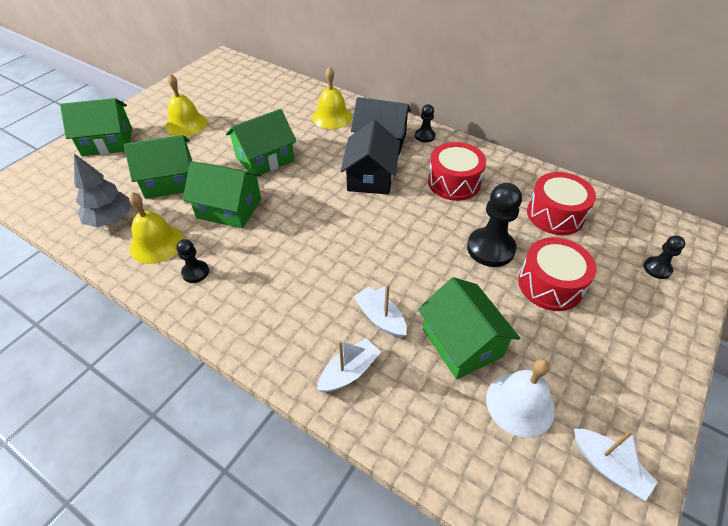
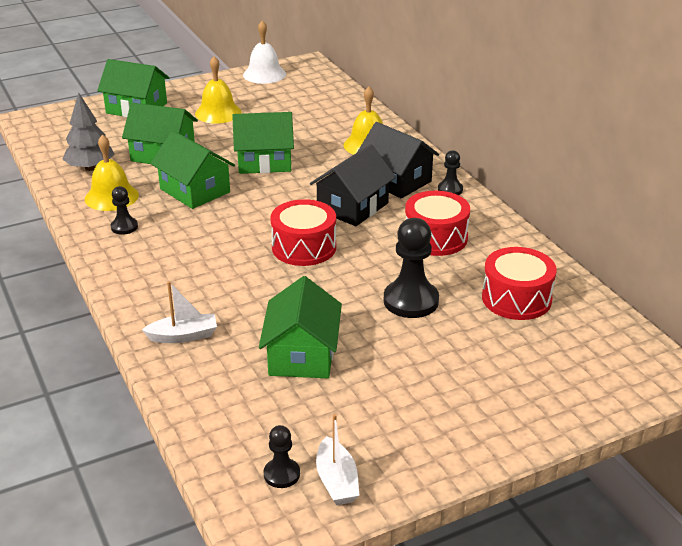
camera: 30 degrees right, 15 degrees down
(380, 318) = (247, 312): white boat -> none
(520, 404) = (306, 413): white bell -> white bell (264, 74)
(550, 285) = (439, 348): red drum -> red drum (304, 247)
(657, 268) = (577, 378): black pawn -> black pawn (281, 474)

